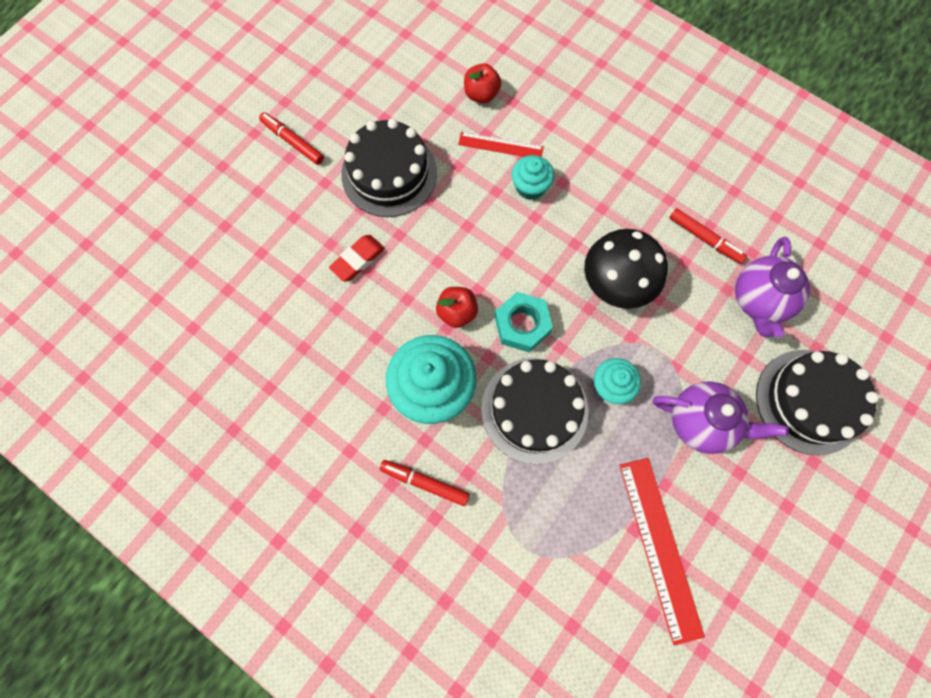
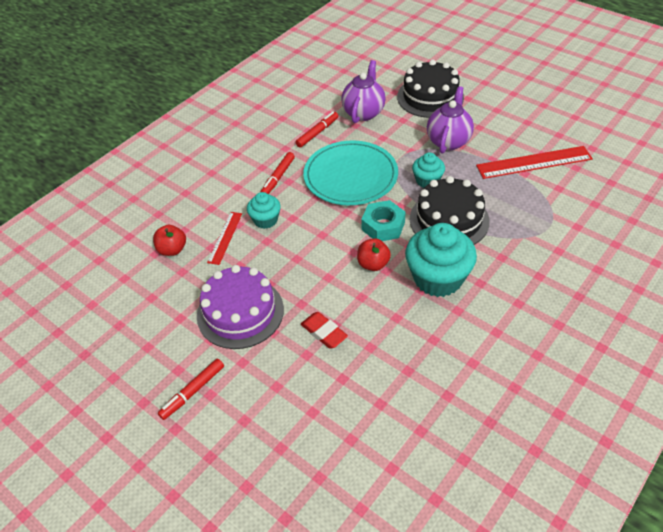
camera: 85 degrees left, 25 degrees down
(389, 173) = (240, 312): black cake -> purple cake
(425, 482) = (513, 282): red marker -> red marker (278, 177)
(615, 284) = (350, 176): black mushroom -> turquoise plate
(758, 301) = (363, 112): purple teapot -> purple teapot turned 90 degrees counterclockwise

